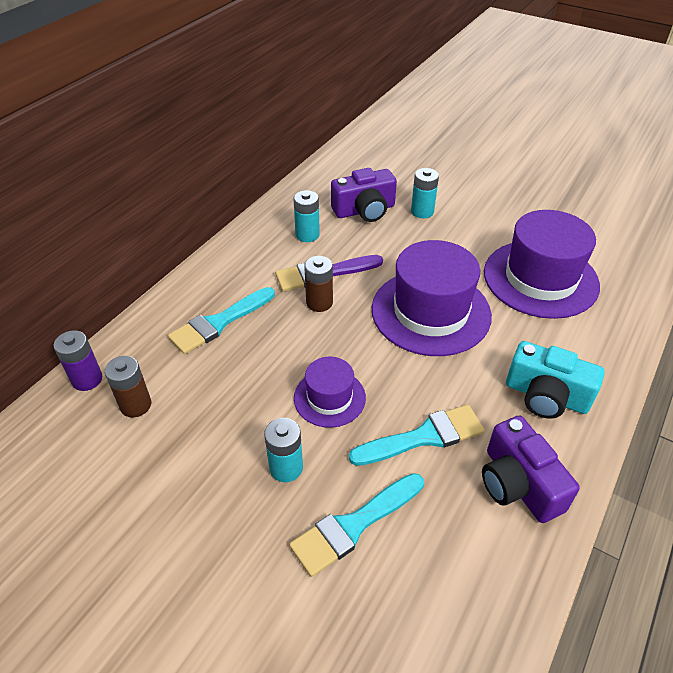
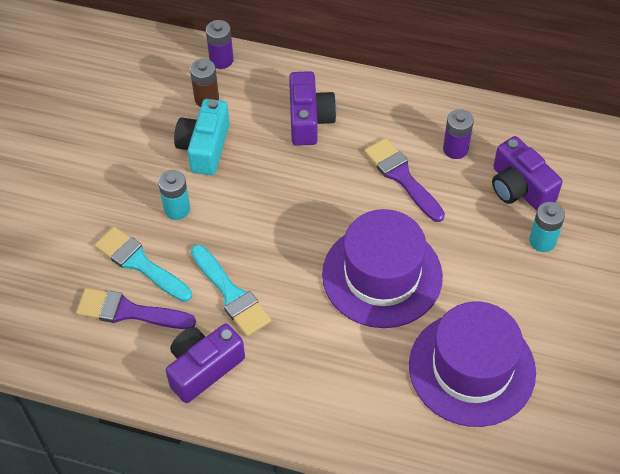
camera: 75 degrees right, 10 degrees up
(219, 323) = (309, 119): turquoise brush -> purple camera
(307, 235) = (455, 149): turquoise battery -> purple battery
(319, 303) = (361, 184): brown battery -> none
(329, 398) = (252, 220): purple hat -> none
(424, 552) = (129, 311): none -> purple brush
(546, 396) = (304, 383): turquoise camera -> turquoise camera (204, 147)

